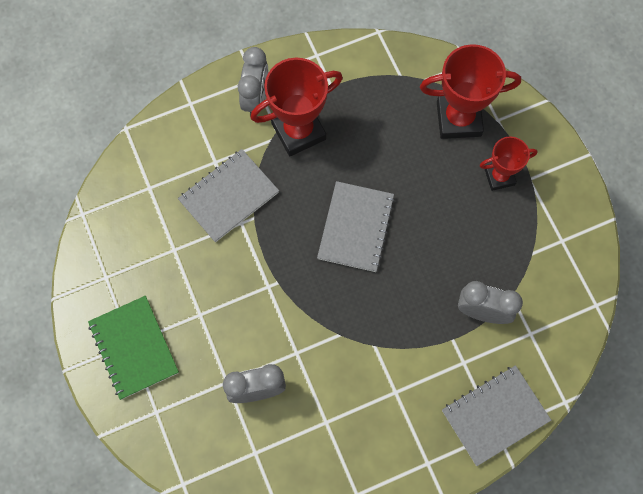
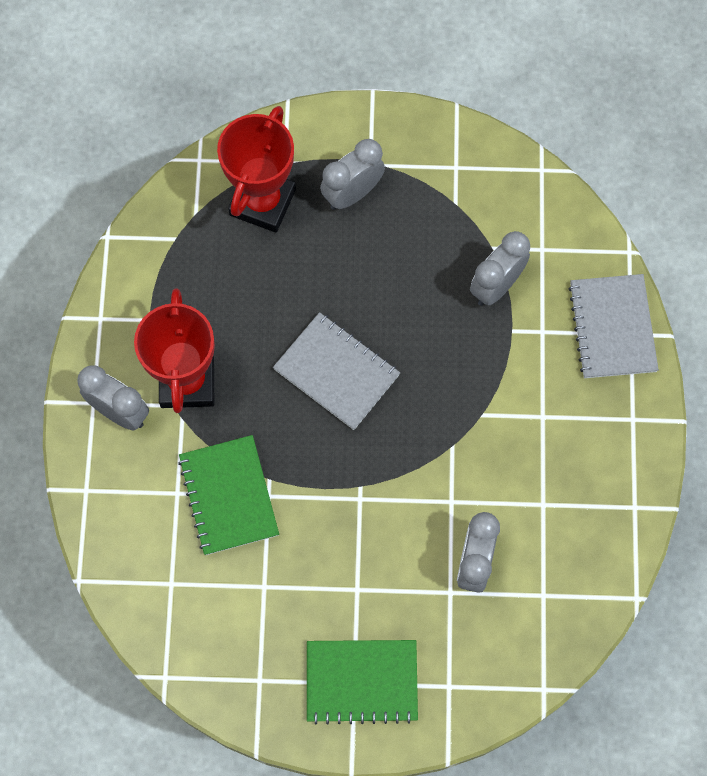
camera: 65 degrees left, 0 degrees up
(229, 196) = (229, 496): grey notebook -> green notebook
(499, 176) = (352, 193): red trophy -> grey clock

